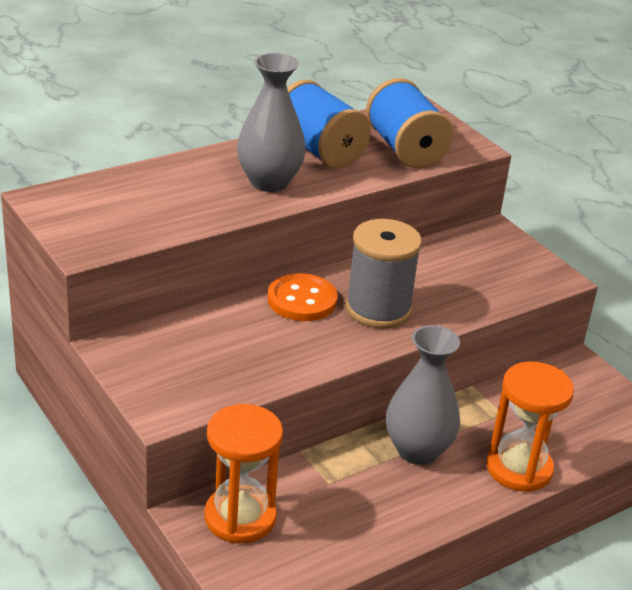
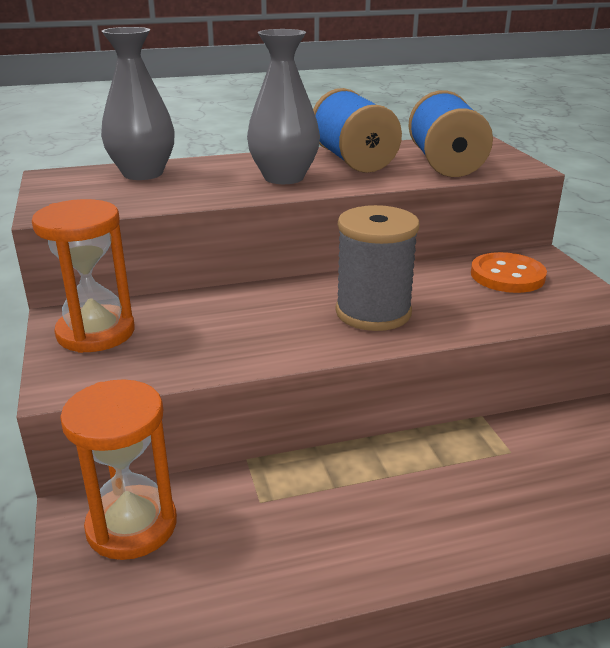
camera: 20 degrees right, 5 degrees down
(302, 300) = (292, 296): orange button -> orange button (507, 275)
(417, 450) = (386, 479): grey vase -> grey vase (143, 173)
(519, 468) = (513, 522): orange hourglass -> orange hourglass (96, 332)

